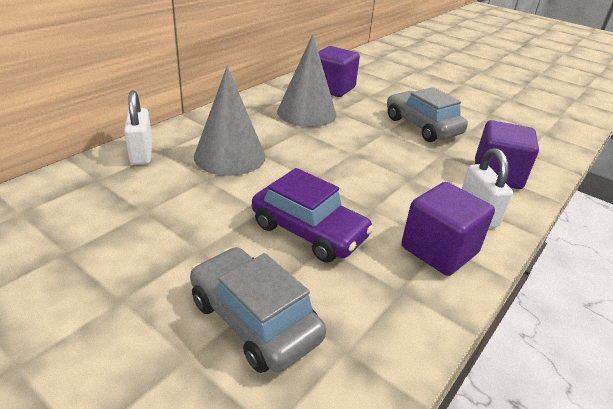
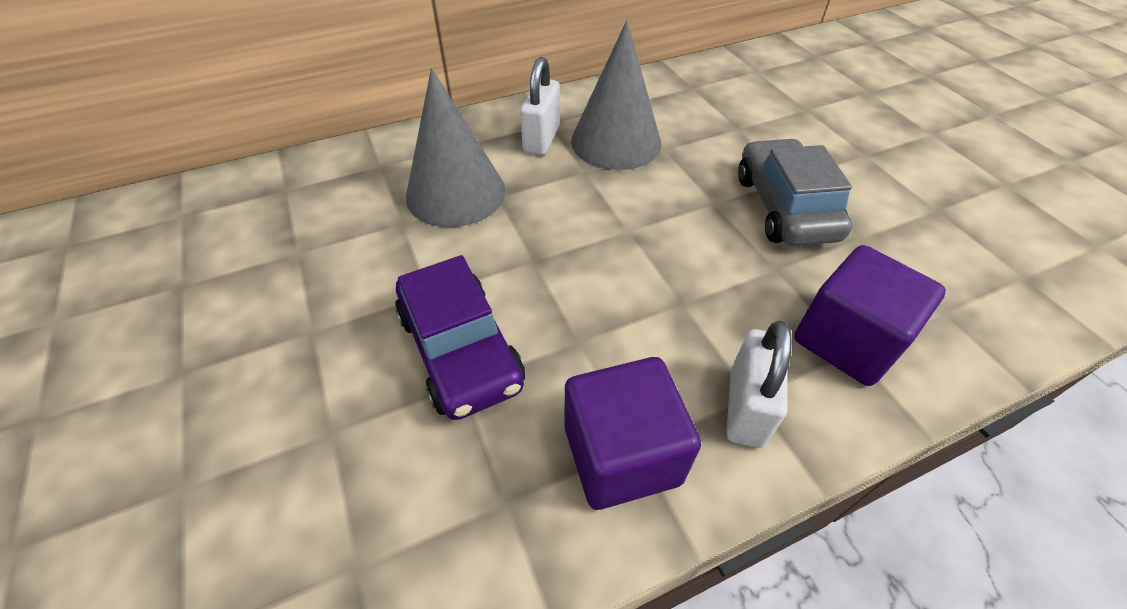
camera: 30 degrees right, 15 degrees up
(141, 153) = (357, 163): white padlock -> white padlock (542, 139)
(254, 320) = (288, 465): grey car -> none
(332, 88) = (690, 104): purple cube -> none

